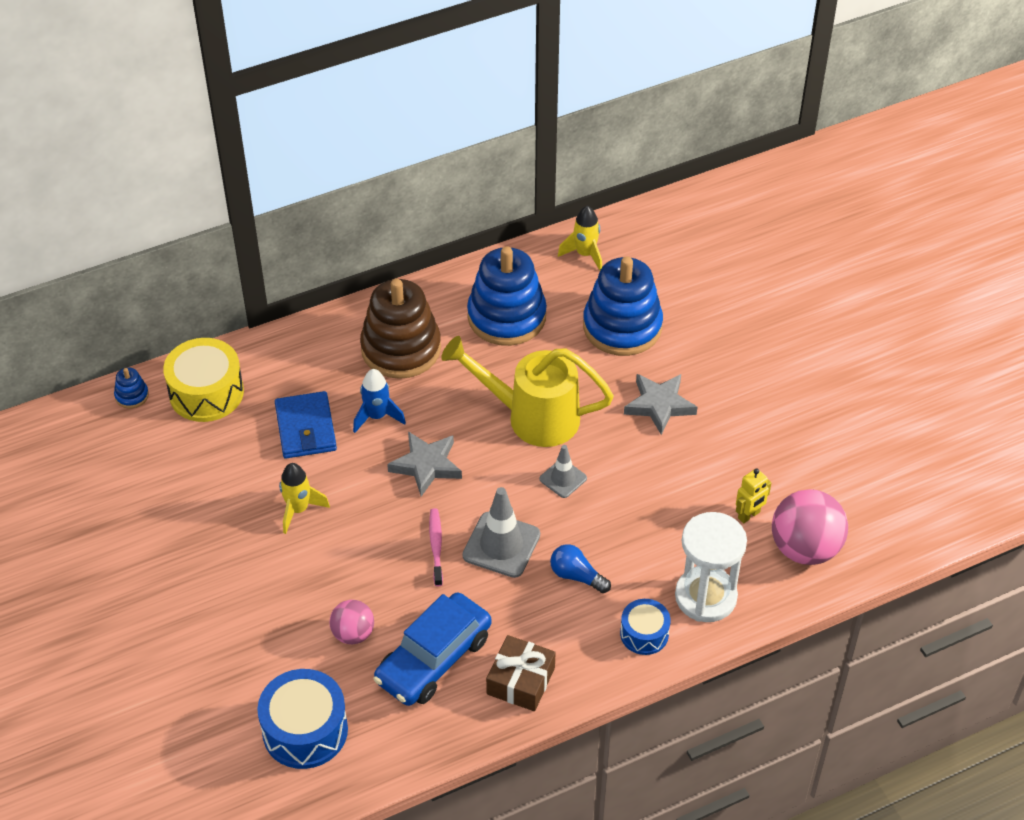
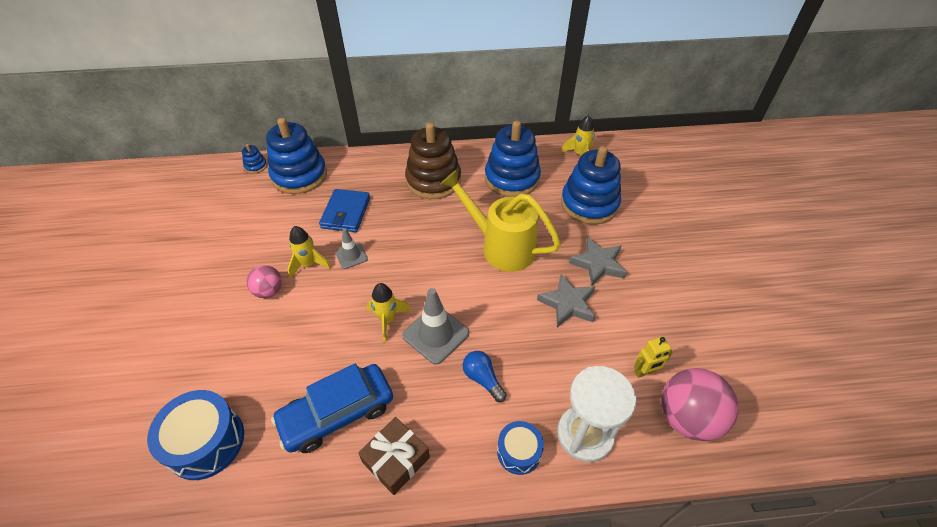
camera: 20 degrees right, 0 degrees up
(206, 393) = (299, 176): yellow drum -> blue stacking toy
(353, 633) = (290, 370): pink ball -> pink ball (269, 291)
(377, 416) = (395, 218): blue rocket -> none
(426, 465) = (411, 259): grey star -> grey star (568, 304)
(436, 546) = (387, 320): pink toothbrush -> yellow rocket
(563, 478) = (504, 297): grey traffic cone -> grey traffic cone (351, 256)

